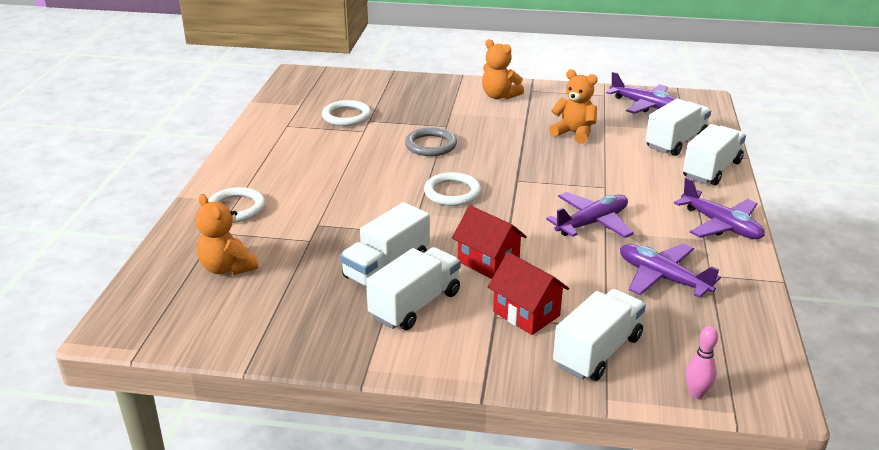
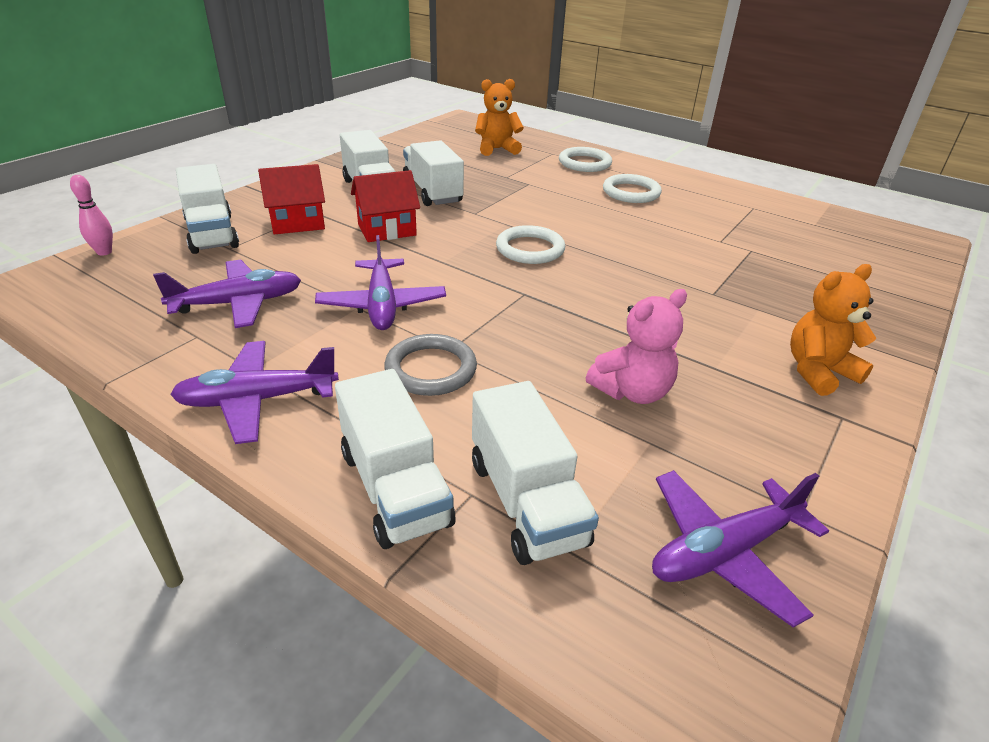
camera: 115 degrees right, 5 degrees up
(346, 116) = (769, 240): white ring -> white ring (631, 192)
(431, 145) = (657, 268): grey ring -> grey ring (431, 369)
(574, 133) = (632, 391): orange teddy bear -> pink teddy bear

